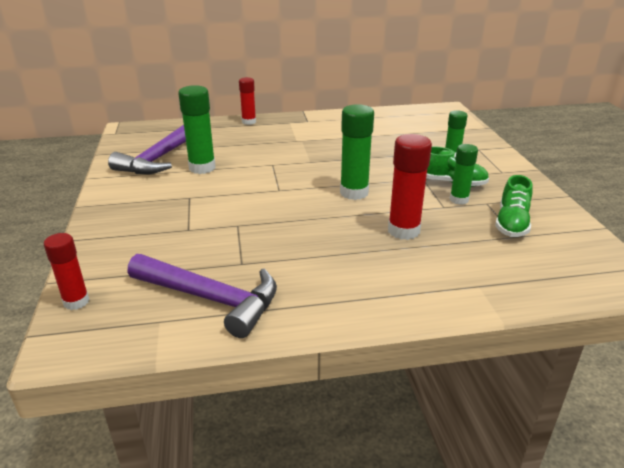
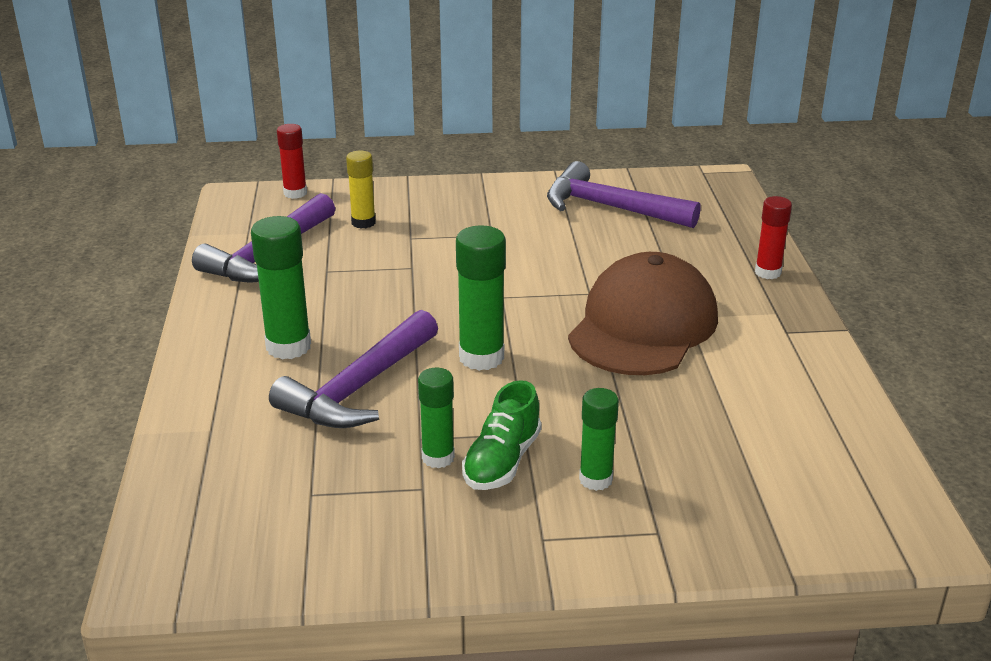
camera: 95 degrees right, 0 degrees up
(156, 253) = (363, 222): none -> yellow glue stick
(202, 168) = (578, 239): green glue stick -> green glue stick (288, 347)
(308, 150) = (643, 326): none -> brown cap
(403, 231) = (358, 388): red glue stick -> purple hammer
(511, 223) = (348, 498): green shoe -> none

